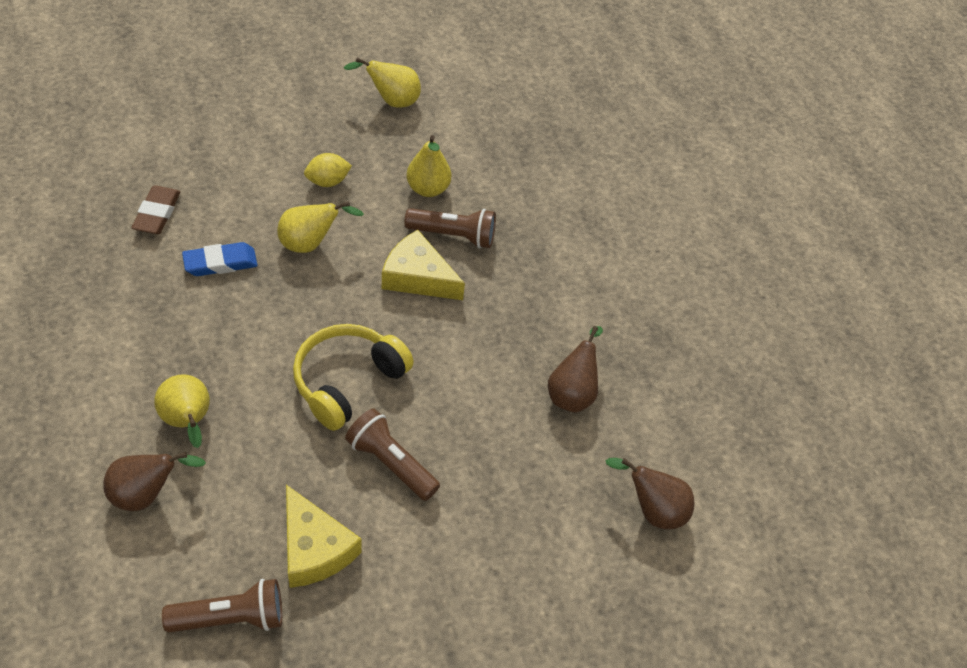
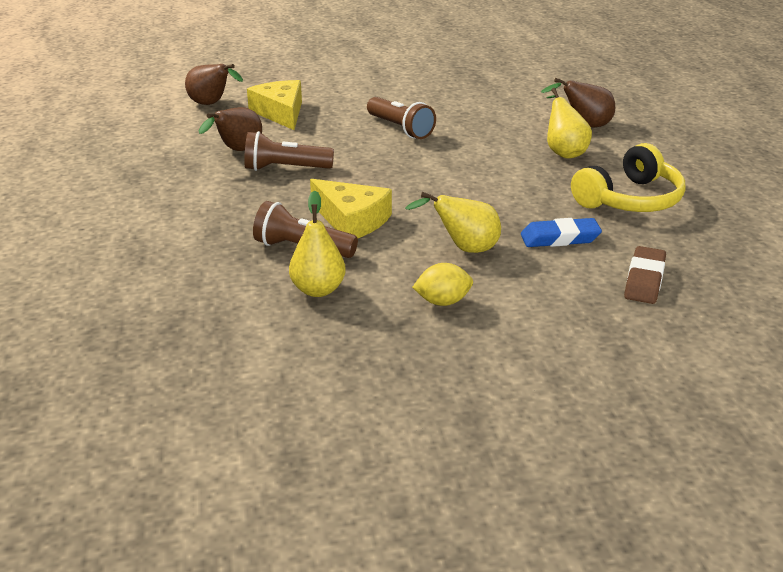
camera: 165 degrees left, 20 degrees down
(231, 618) = (513, 86): brown flashlight -> brown flashlight (285, 168)
(314, 548) = (460, 103): yellow cheese -> yellow cheese (280, 113)
(347, 381) = (431, 164): yellow headphones -> yellow headphones (630, 199)
(392, 101) = (340, 395): yellow pear -> none

